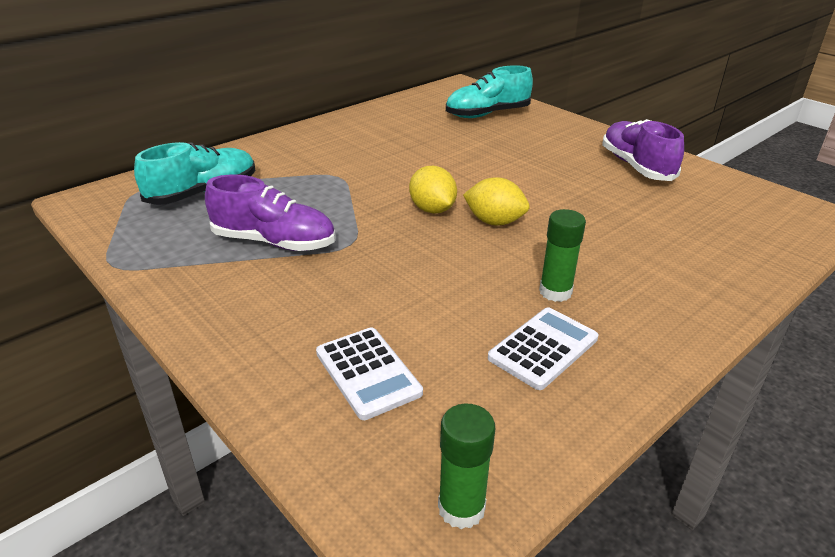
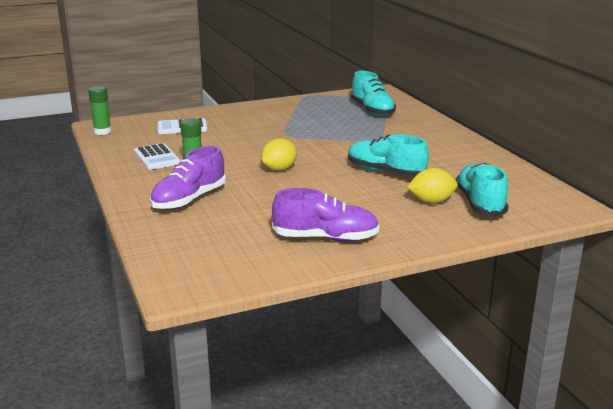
camera: 110 degrees right, 10 degrees down
(274, 242) = (303, 120): purple shoe -> purple shoe (189, 200)
(432, 209) = (309, 156): yellow lemon -> yellow lemon (431, 202)
(447, 158) = (385, 172): none -> turquoise shoe

